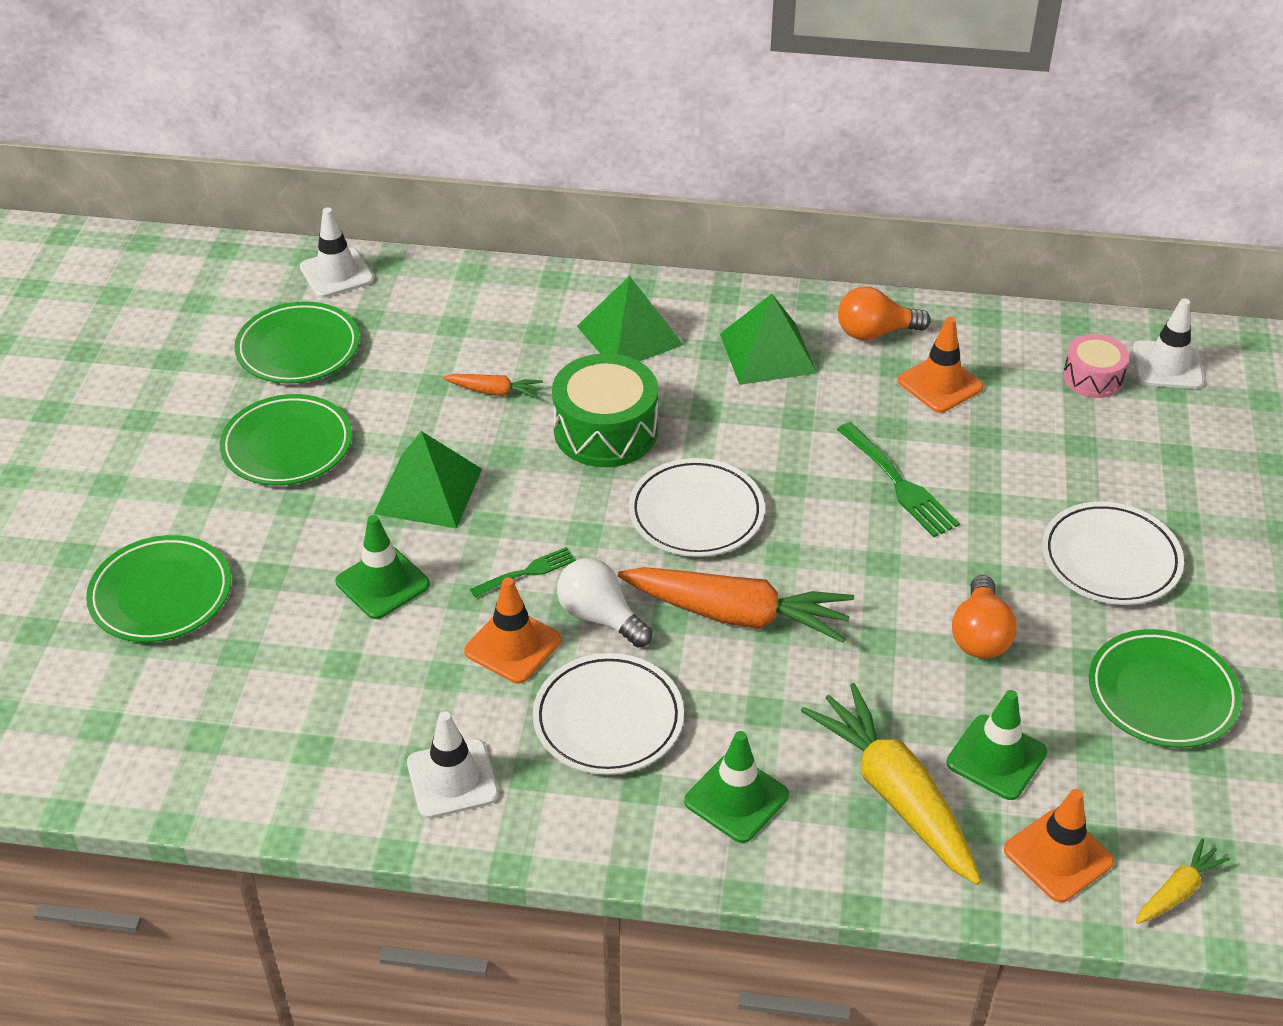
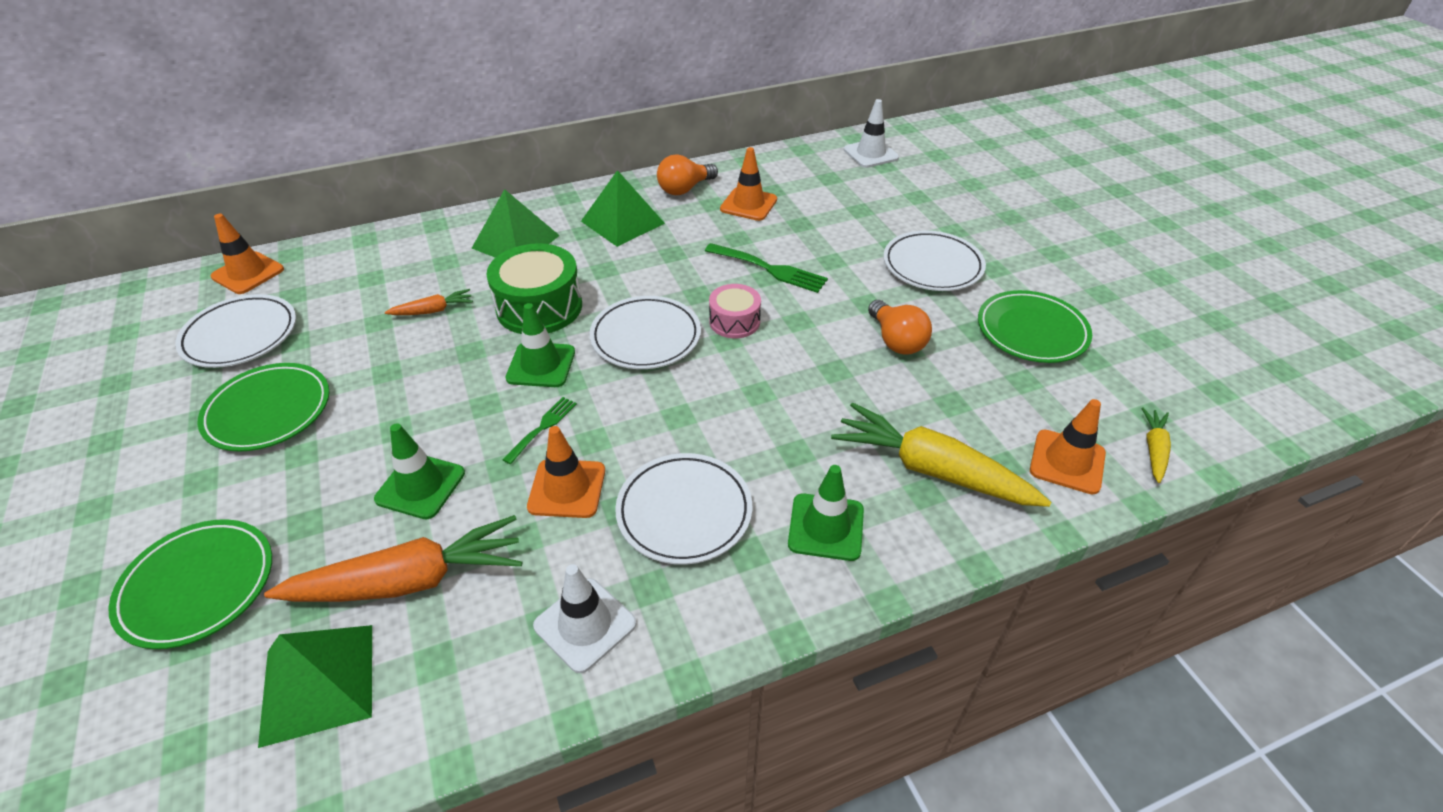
camera: 30 degrees left, 0 degrees up
(298, 348) = (240, 335): green plate -> white plate
(337, 273) = (248, 273): white traffic cone -> orange traffic cone
(428, 491) = (420, 399): green pyramid -> green pyramid (318, 683)
(600, 617) = (624, 437): white light bulb -> none
(737, 615) = (726, 393): orange carrot -> orange carrot (409, 580)
(996, 758) = (973, 414): green traffic cone -> green traffic cone (541, 365)
(1092, 378) = (835, 173): pink drum -> pink drum (734, 321)

